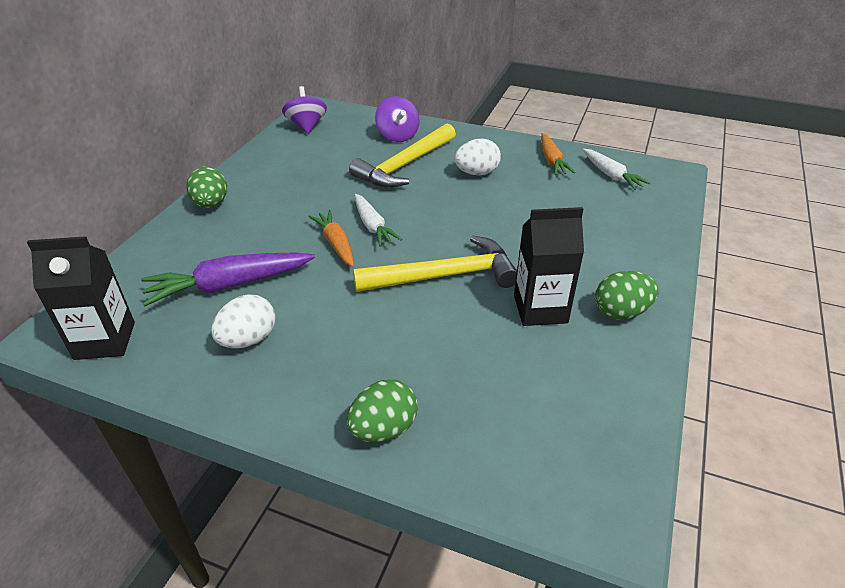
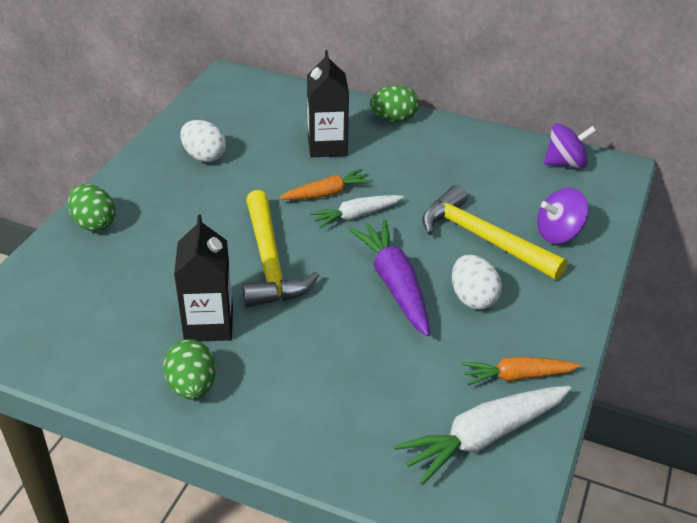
camera: 90 degrees right, 0 degrees up
(105, 340) = (217, 97): black carton -> black carton (327, 146)
(229, 285) = (271, 141): purple carrot -> purple carrot (394, 284)
(611, 175) = (484, 437): white carrot -> white carrot, size x1.58

